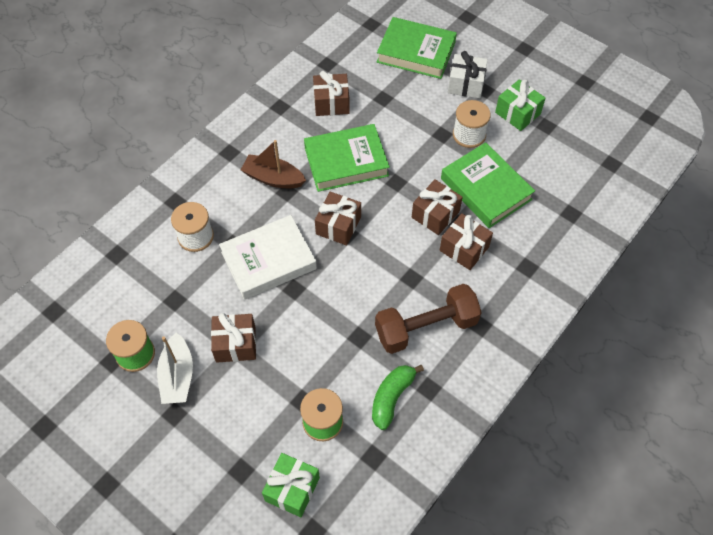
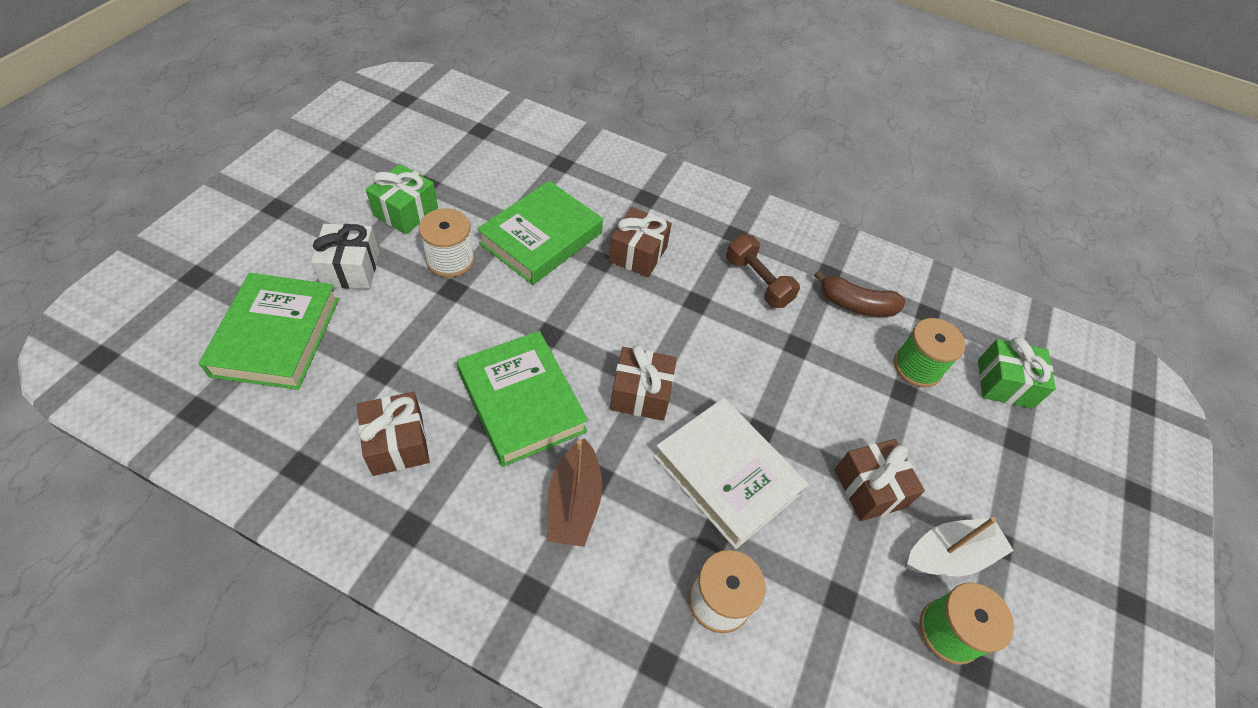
camera: 110 degrees left, 5 degrees down
(392, 397) = (856, 305): green banana -> brown banana
(426, 327) = (757, 282): brown dumbbell -> brown dumbbell, size x0.66
(435, 214) = (594, 286): brown gift -> none

